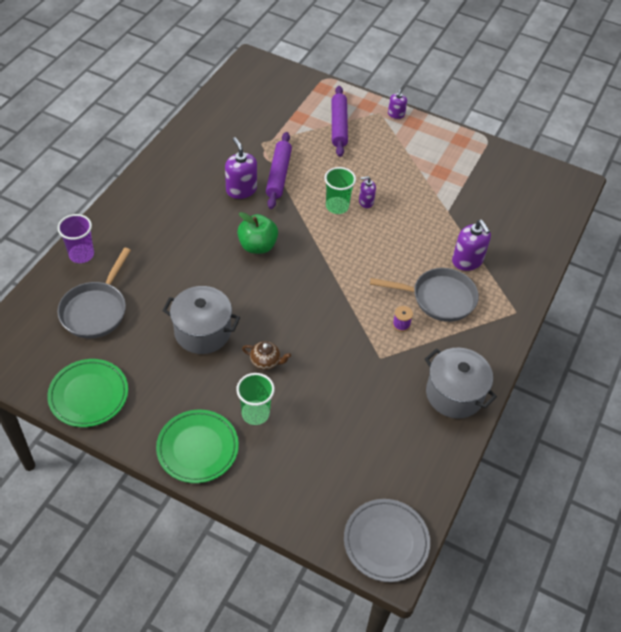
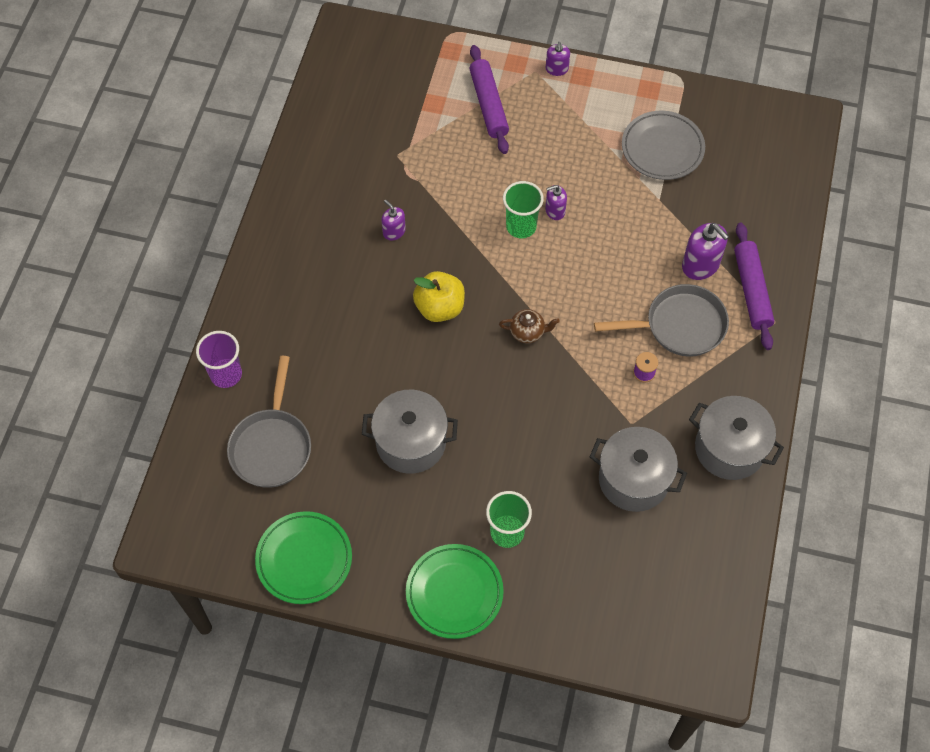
camera: 10 degrees left, 10 degrees up
(241, 190) = (394, 231): purple soap dispenser -> purple soap dispenser, size x0.59
(257, 246) = (440, 307): green apple -> yellow apple
(266, 361) = (498, 462): brown teapot -> brown teapot (528, 332)
(278, 175) = (434, 198): purple rolling pin -> purple rolling pin (751, 290)
(369, 399) = (633, 479): none -> grey pot
(386, 542) = (699, 649): grey plate -> grey plate (662, 148)

